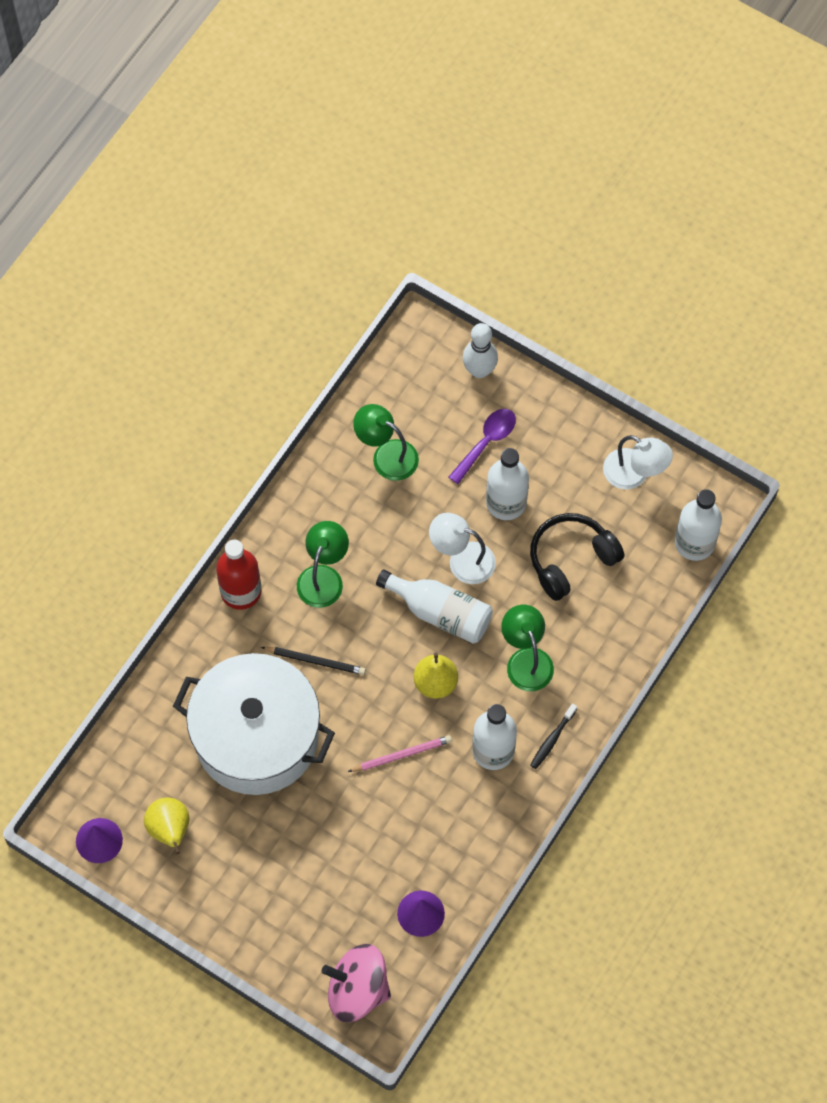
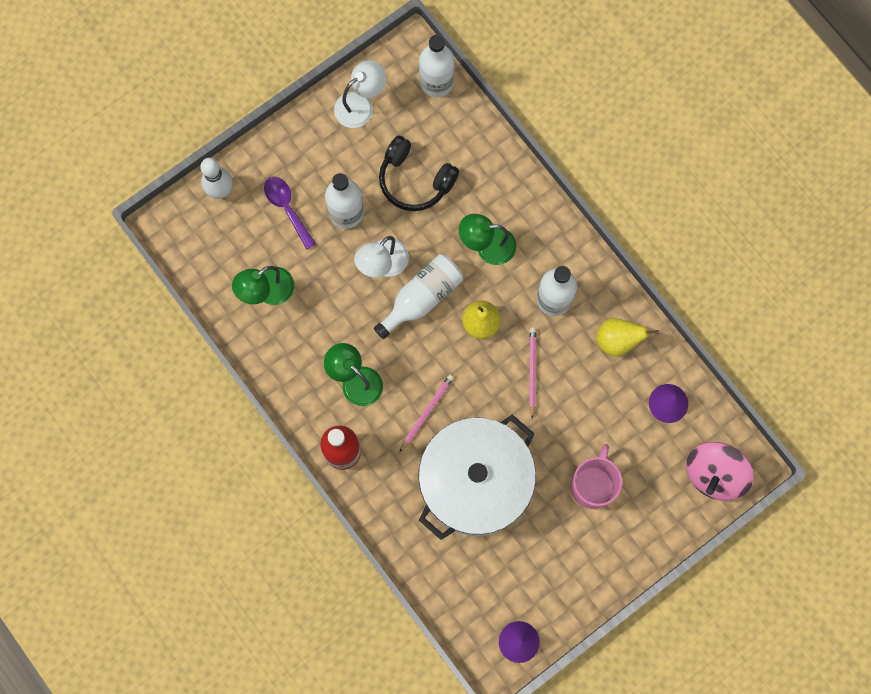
camera: 70 degrees left, 10 degrees up
(170, 830) = (530, 580): yellow pear -> yellow pear (617, 341)
(297, 861) = (593, 485): none -> pink mug
(315, 661) = (426, 412): black pencil -> pink pencil
(552, 739) = (560, 251): black toothbrush -> none
(571, 559) = (415, 180): black headphones -> black headphones turned 45 degrees counterclockwise

